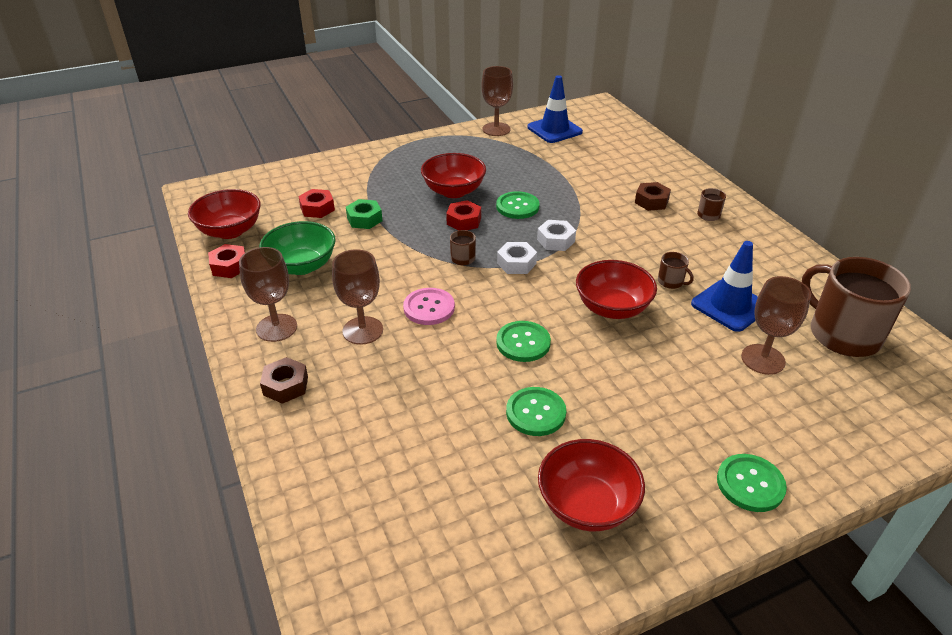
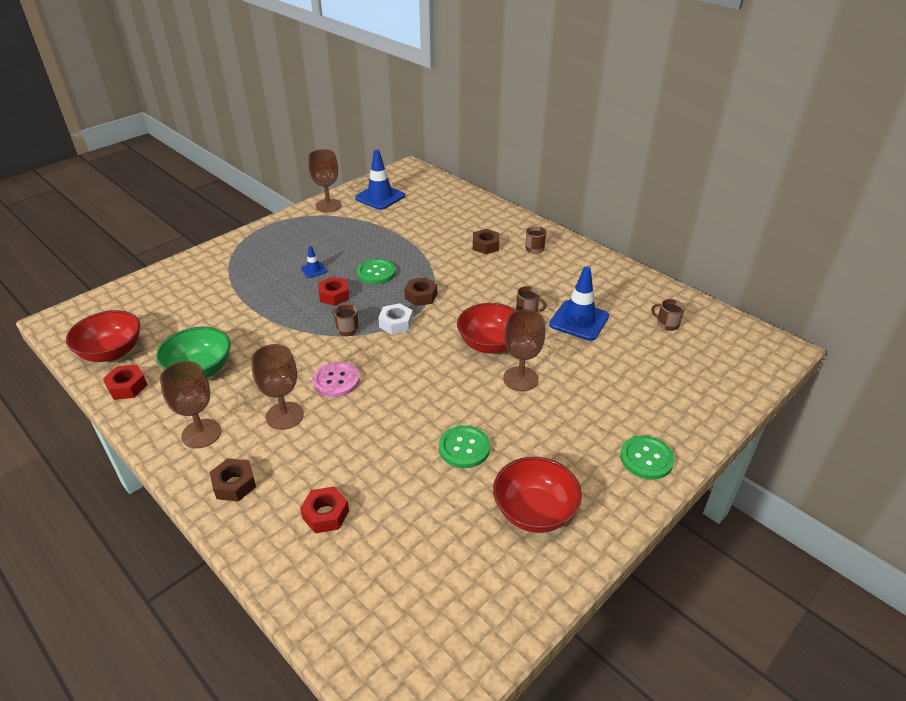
camera: 20 degrees left, 0 degrees up
(317, 208) = (191, 312): red nut -> red nut (326, 514)
(364, 219) = (241, 313): green nut -> none
(454, 191) = (313, 270): red bowl -> blue traffic cone
(523, 343) = (429, 391): green button -> none
(556, 240) = (421, 296): white nut -> brown nut
(763, 359) = (619, 358): brown goblet -> brown goblet (520, 379)
(842, 334) = (667, 324): brown mug -> brown mug, size x0.41

